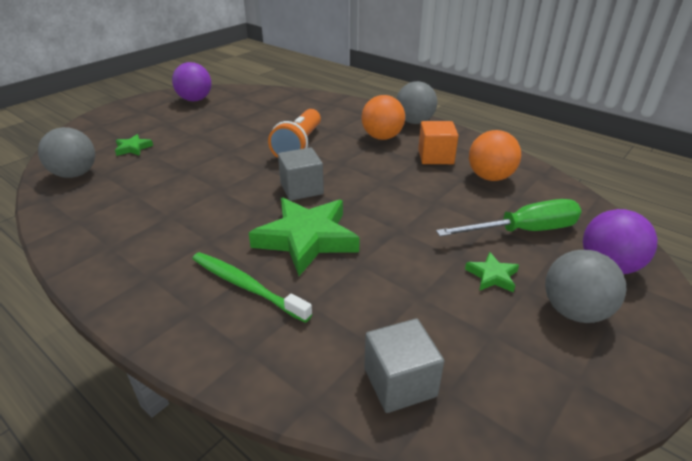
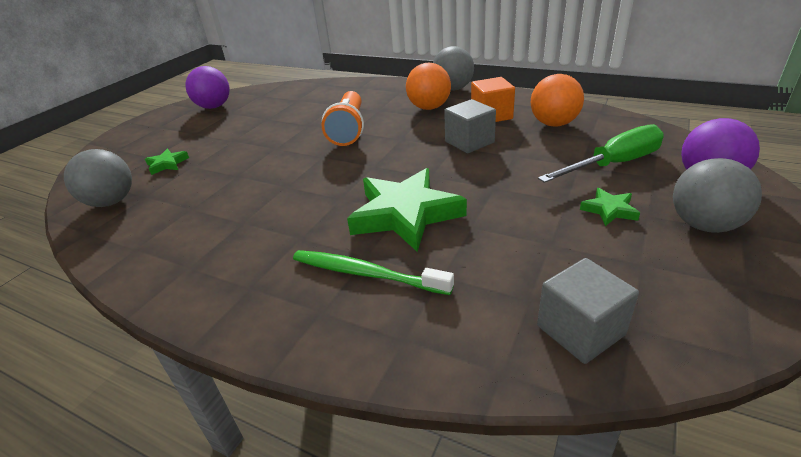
camera: 10 degrees left, 0 degrees up
(301, 189) = (374, 169): grey cube -> grey cube (469, 142)

